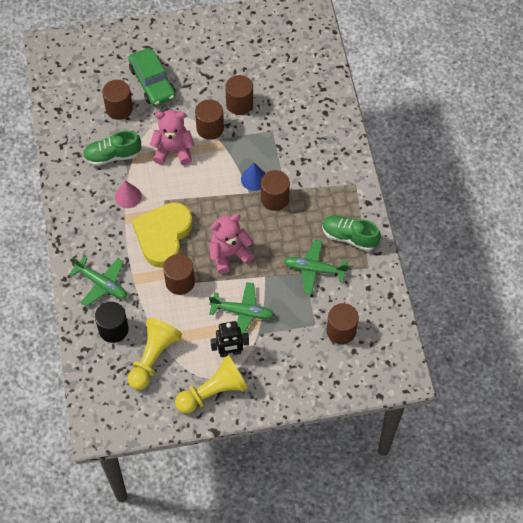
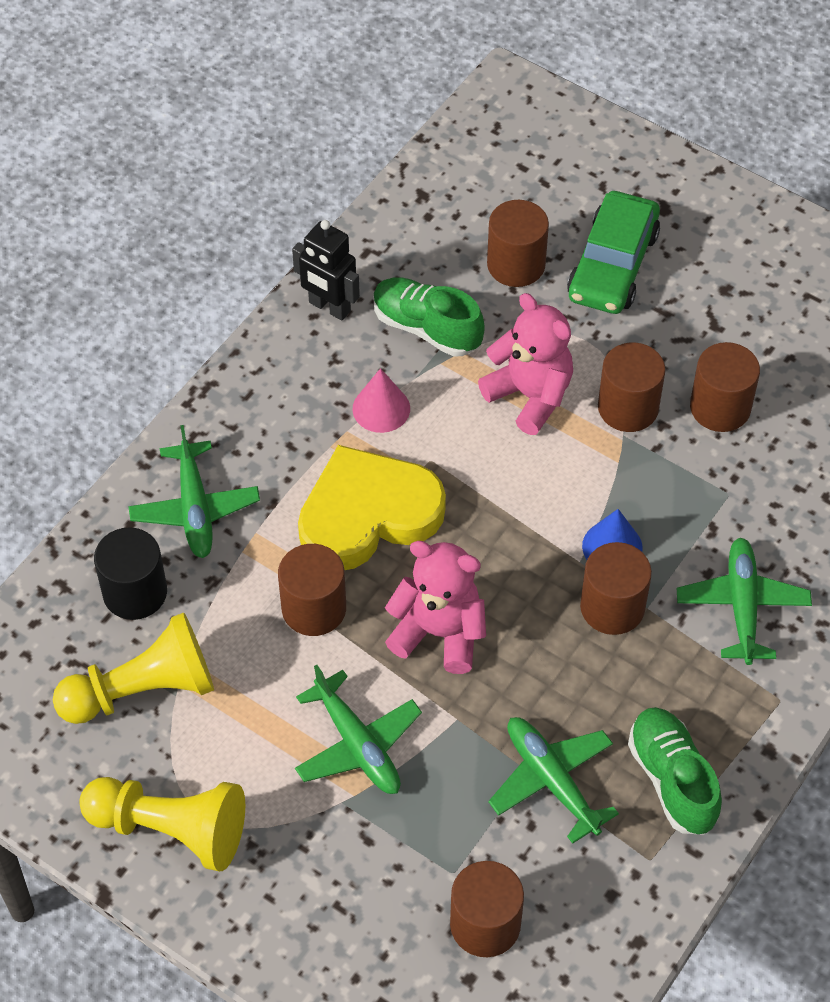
camera: 45 degrees right, 5 degrees down
(230, 352) = (267, 790): black robot -> black robot (329, 307)
(313, 164) = (742, 606): none -> green plane

